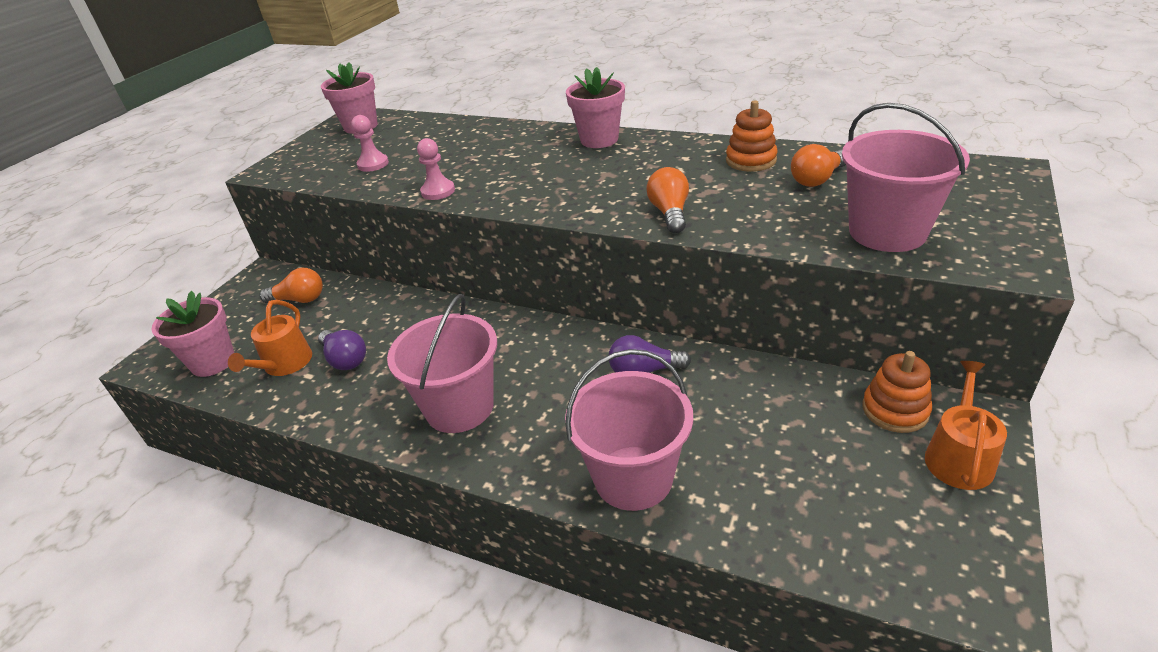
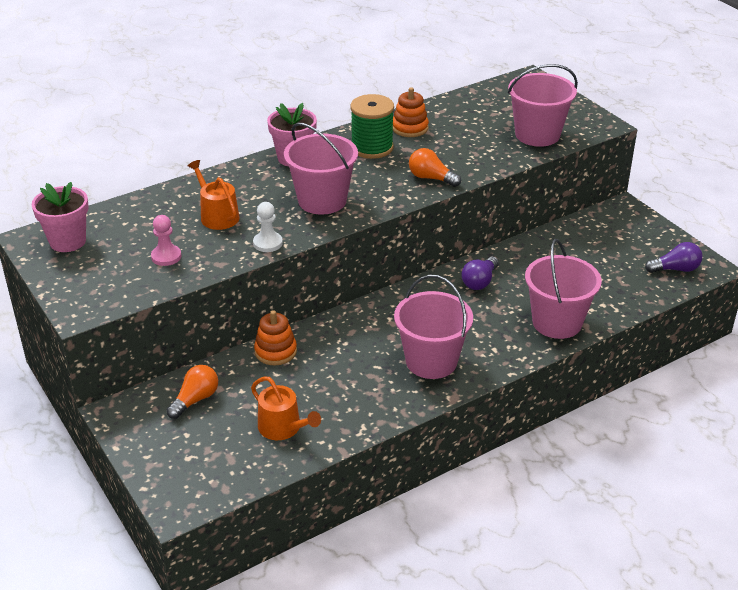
camera: 60 degrees left, 0 degrees up
(213, 362) = (229, 467): pink flower pot -> none
(345, 359) = (315, 396): purple light bulb -> purple light bulb (675, 269)
(438, 191) = (267, 243): pink pawn -> white pawn
(543, 182) = (322, 200): none -> pink bucket
(678, 161) = (372, 148): none -> green spool
(817, 179) = (462, 123): orange light bulb -> none
(895, 410) = (595, 226): orange stacking toy -> orange stacking toy (275, 351)
(958, 456) = (638, 228): orange watering can -> orange watering can (217, 215)

